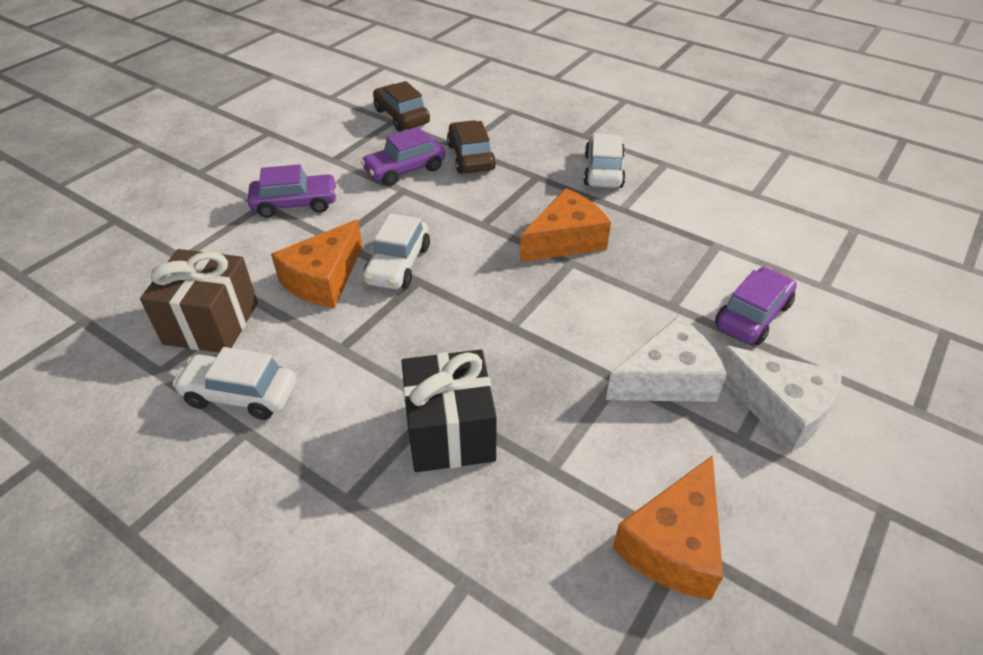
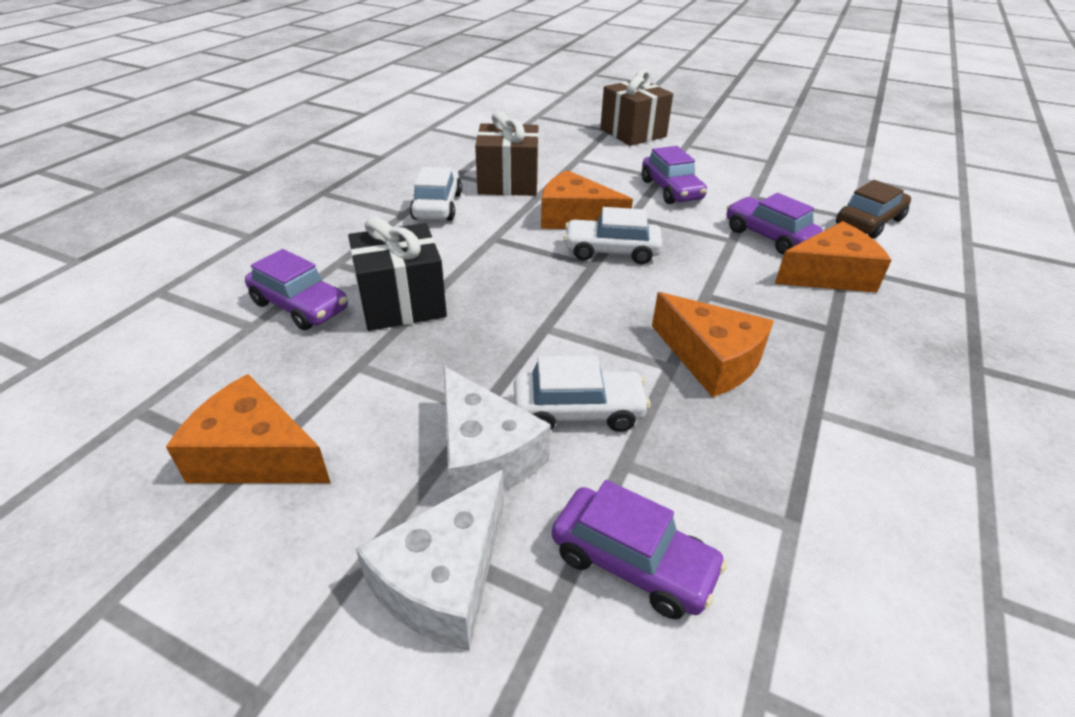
camera: 80 degrees right, 5 degrees down
(140, 202) = (633, 133): none -> brown gift
(435, 532) = (300, 306): none -> purple car
(471, 157) = (829, 275): brown car -> orange cheese
(603, 171) = (896, 390): white car -> white car (578, 411)

